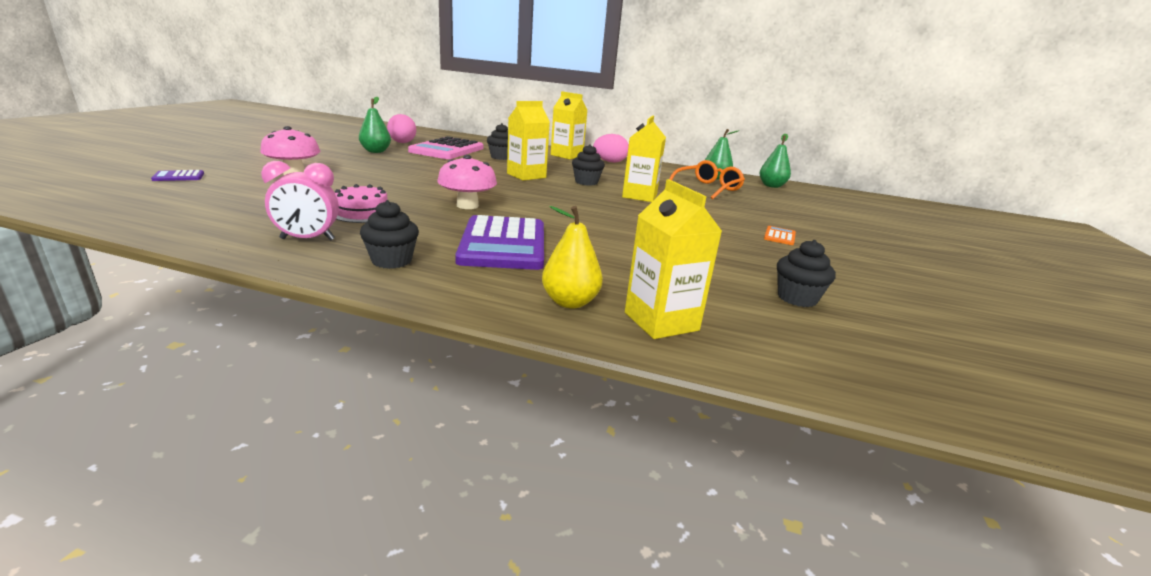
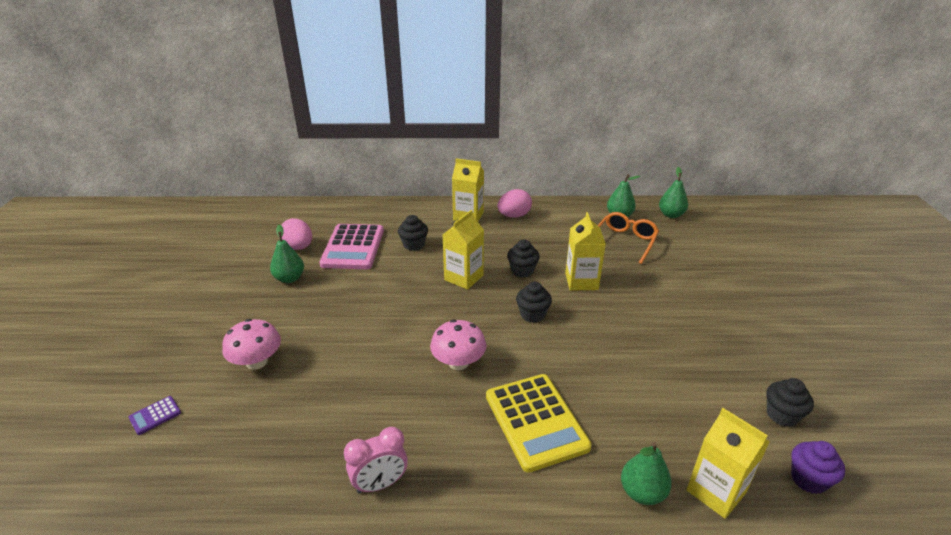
camera: 15 degrees left, 10 degrees up
(362, 213) = (384, 415): pink cake -> none
(392, 261) = (474, 489): black cupcake -> black cupcake (532, 314)
(503, 244) = (536, 421): purple calculator -> yellow calculator
(570, 302) = (642, 492): yellow pear -> green pear
(779, 236) = (723, 315): orange calculator -> none
(794, 342) = (808, 479): none -> purple cupcake

